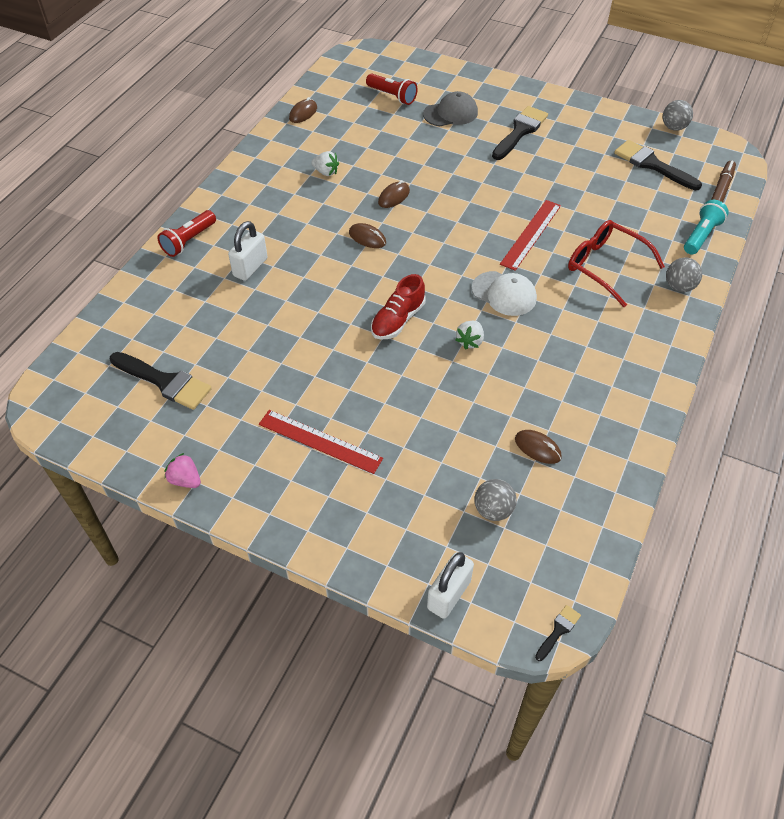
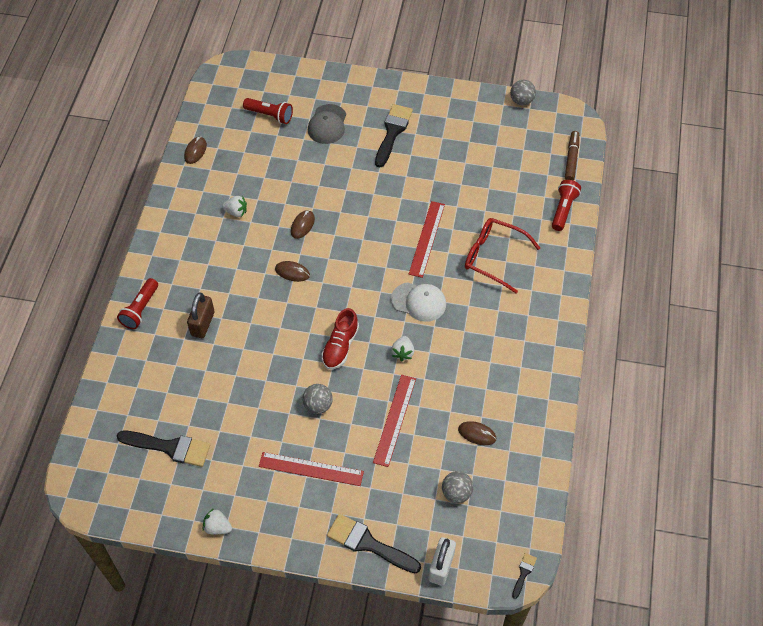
camera: 15 degrees left, 5 degrees up
(185, 480) = (217, 527): pink strawberry -> white strawberry
(250, 267) = (202, 324): white padlock -> brown padlock
(439, 410) = (395, 420): none -> red ruler
(450, 113) = (327, 124): grey cap -> grey cap turned 135 degrees clockwise
(652, 165) = (511, 145): black brush -> black brush (368, 544)
(679, 287) = (555, 264): grey ball -> grey ball (318, 405)
(701, 235) = (563, 209): turquoise flashlight -> red flashlight

